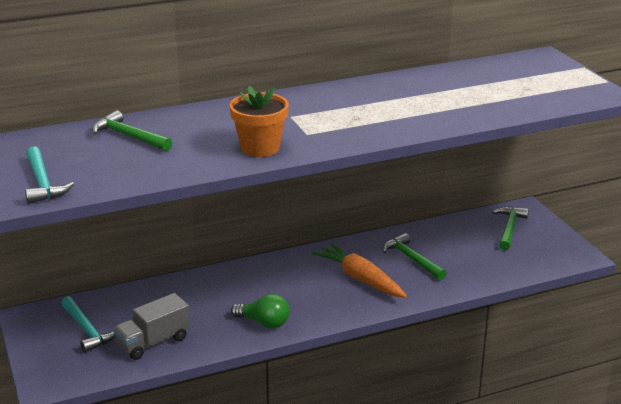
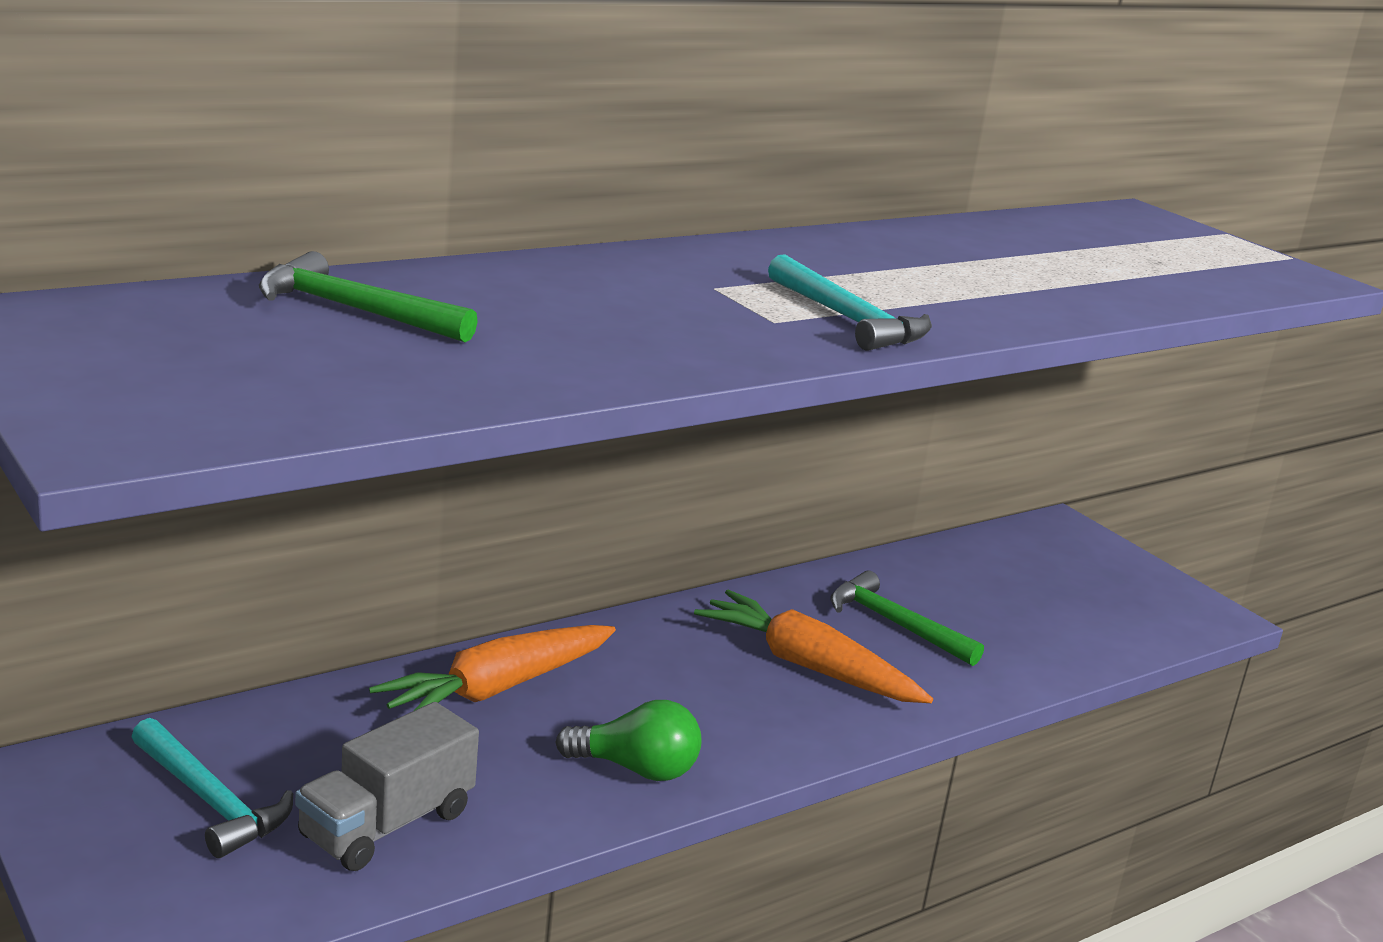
camera: 15 degrees left, 5 degrees down
(42, 183) = (168, 402): turquoise hammer -> turquoise hammer (848, 319)
(216, 286) = (497, 688): none -> orange carrot
(260, 148) = (686, 344): orange flower pot -> none
(509, 228) = (1054, 563): green hammer -> none

